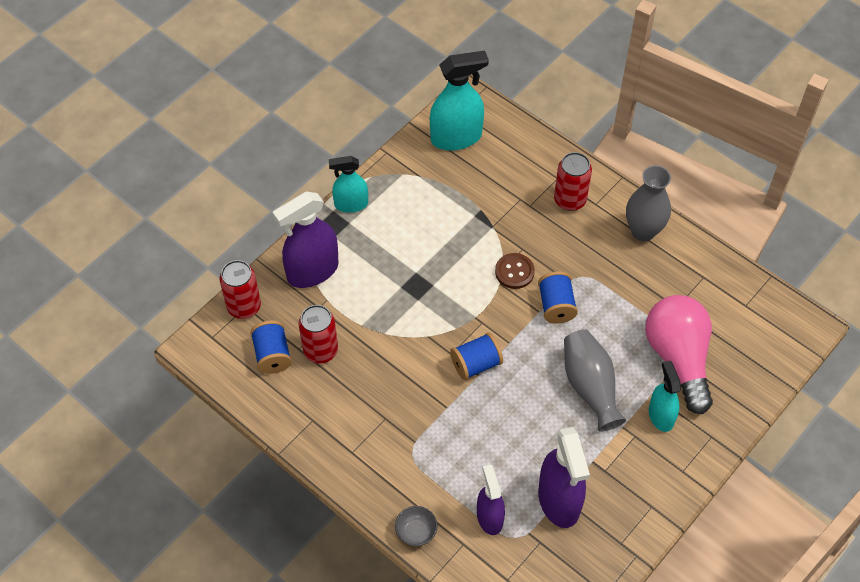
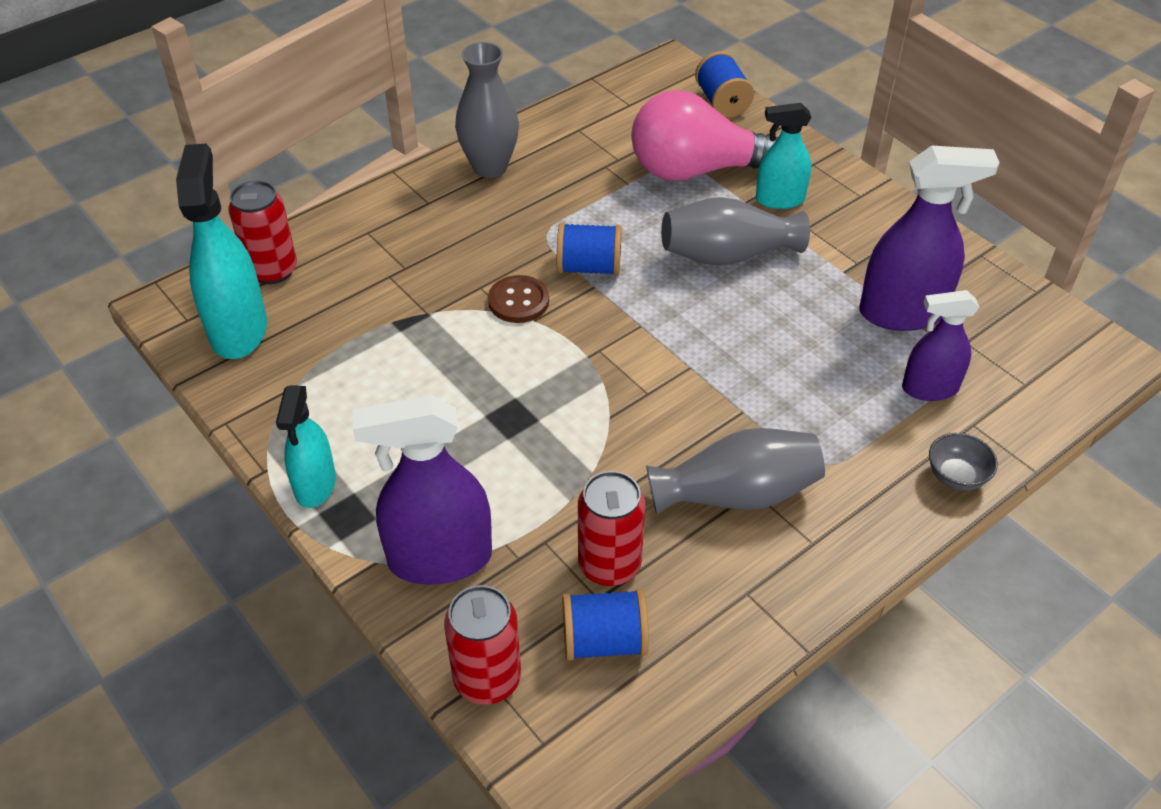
camera: 80 degrees left, 10 degrees down
(312, 271) = (439, 558): purple spray bottle -> purple spray bottle turned 105 degrees clockwise
(380, 409) = (737, 494): none -> grey vase
(476, 364) = (671, 366): blue spool -> blue spool (722, 102)
(570, 200) = (412, 226): red can -> red can (272, 270)

